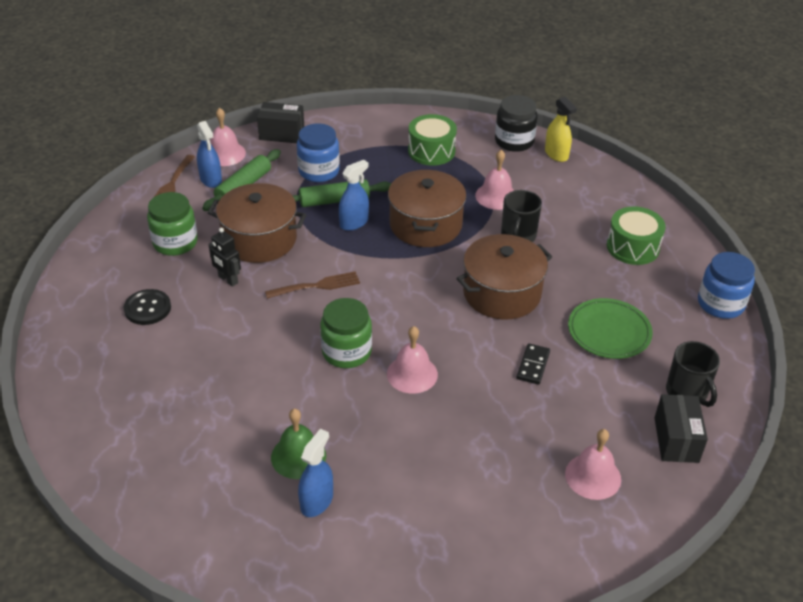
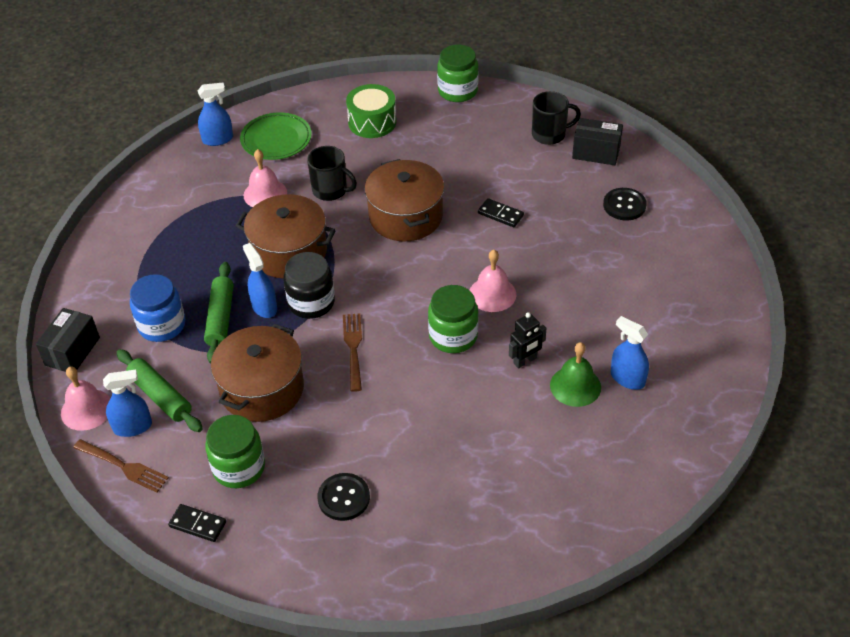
camera: 75 degrees left, 5 degrees up
(119, 232) = (198, 524): none -> black domino
(228, 280) = (320, 422): black robot -> black robot (525, 361)
(431, 151) = (169, 228): green drum -> none
(514, 141) = (182, 164): black jar -> black jar (311, 302)
(556, 154) = (218, 139): yellow spray bottle -> blue spray bottle
(593, 476) = (624, 205): pink bell -> black button
(609, 332) = (472, 161): green plate -> green plate (276, 139)
(720, 304) = (457, 91): blue jar -> green jar

